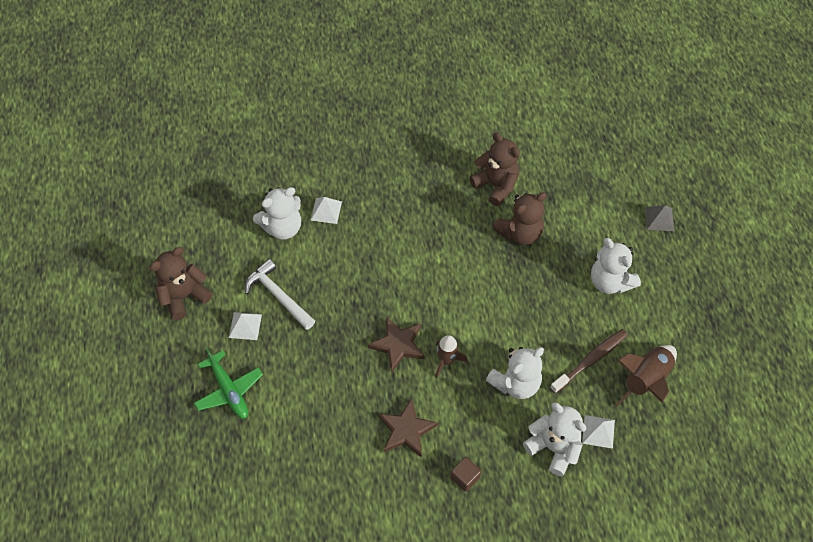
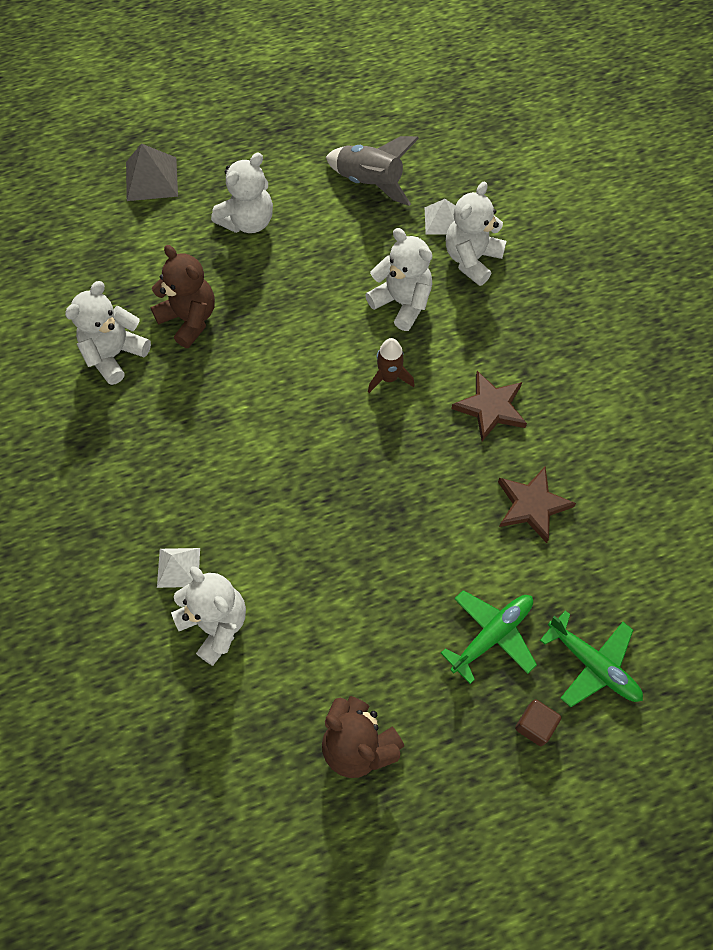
camera: 100 degrees left, 5 degrees up
(190, 452) = (592, 664): none -> green plane
(245, 326) = (389, 638): white pyramid -> none
(278, 296) = (333, 603): white hammer -> none
(398, 345) = (378, 435): brown star -> brown star (531, 505)
(465, 477) = (531, 339): brown cube -> brown cube (535, 725)
(496, 185) = (114, 354): brown teddy bear -> white teddy bear
(590, 360) = (356, 233): brown toothbrush -> none
(645, 380) = (370, 182): brown rocket -> grey rocket
(659, 219) = (151, 178): grey pyramid -> grey pyramid, size x1.52

